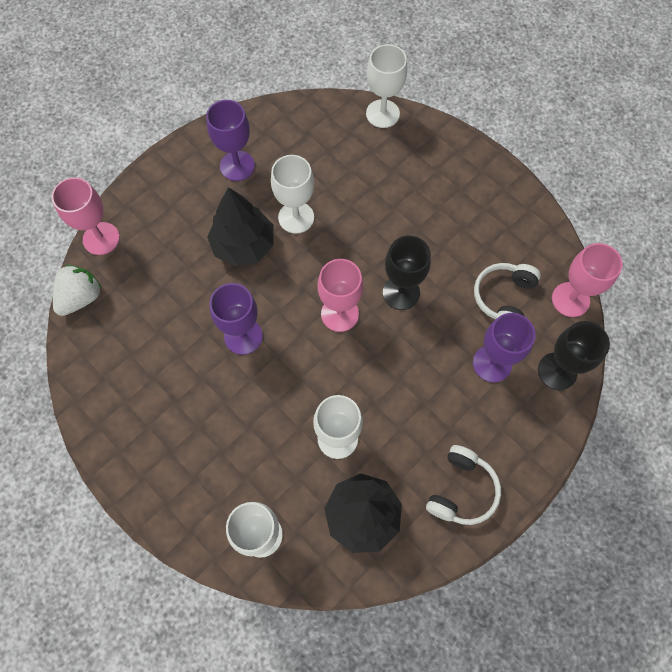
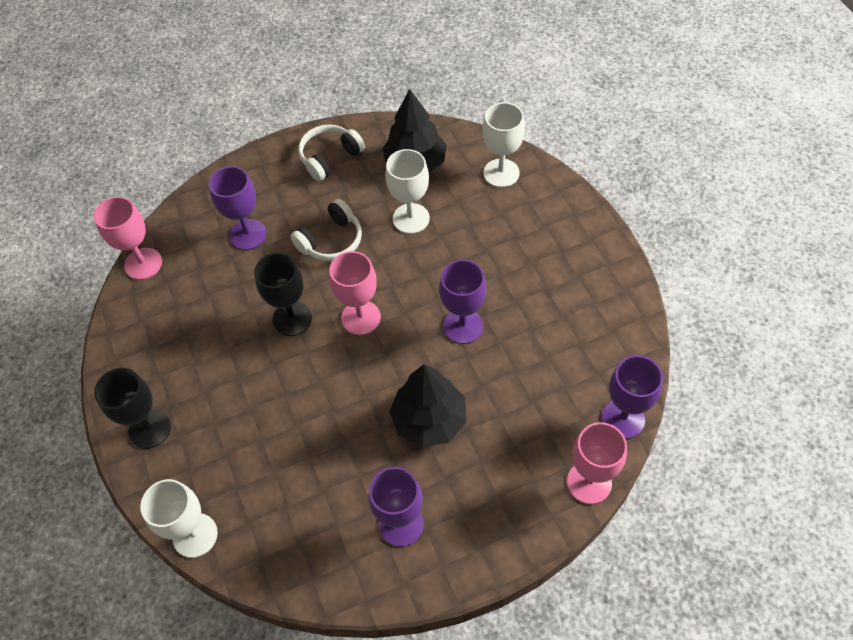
camera: 155 degrees left, 10 degrees down
(81, 297) = (623, 418): white strawberry -> purple goblet
(296, 217) = (359, 433): white goblet -> none
(503, 298) = (200, 284): white headphones -> white headphones (331, 240)
(557, 371) = (198, 213): black goblet -> black goblet (149, 429)

